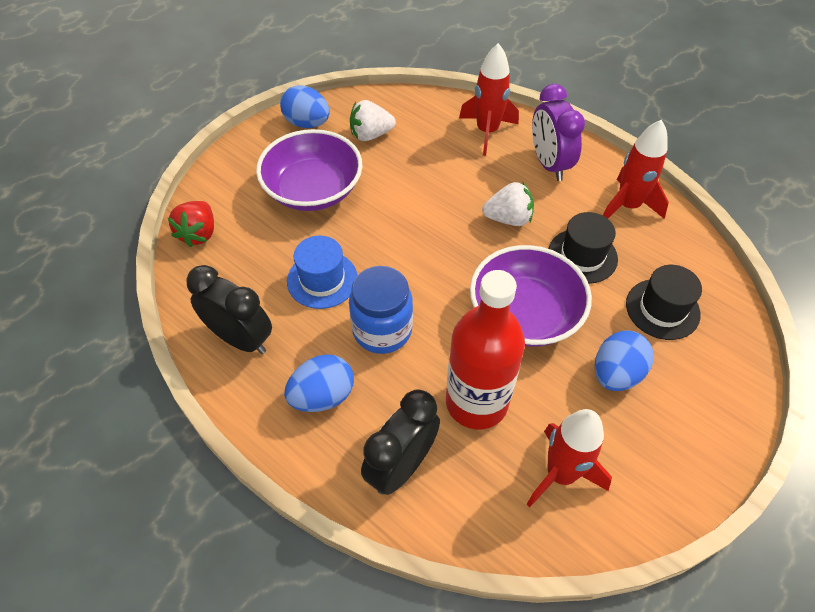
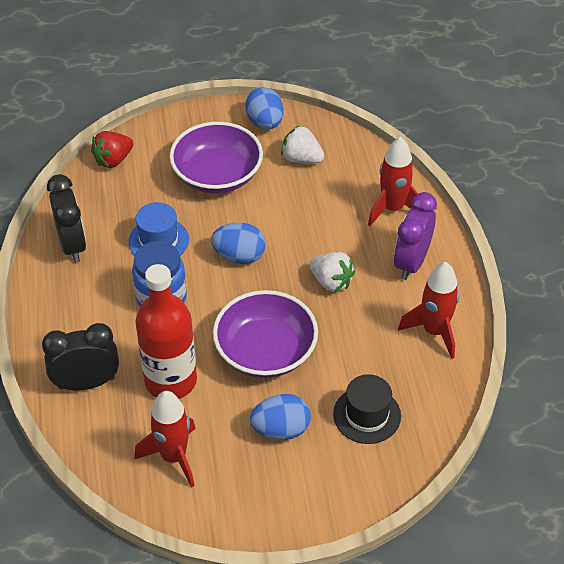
camera: 40 degrees right, 5 degrees down
(322, 396) = (84, 312): blue egg -> blue egg (239, 256)
(582, 256) = (354, 342): black hat -> none

